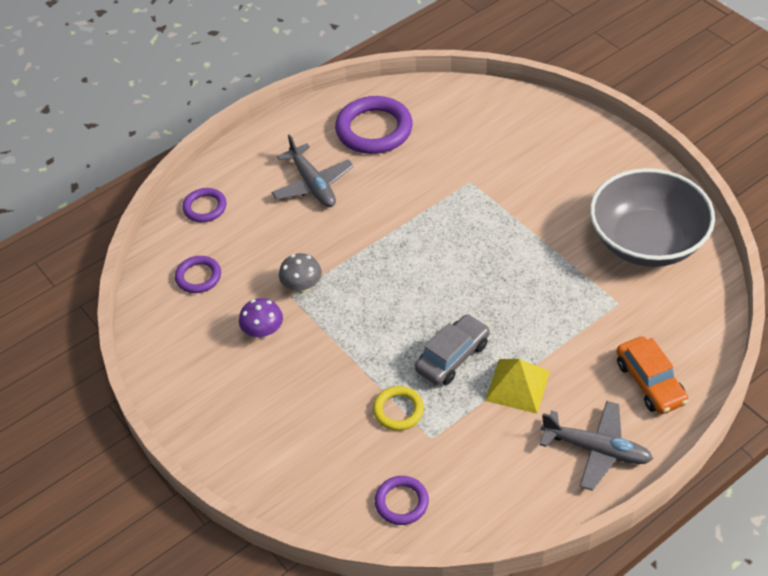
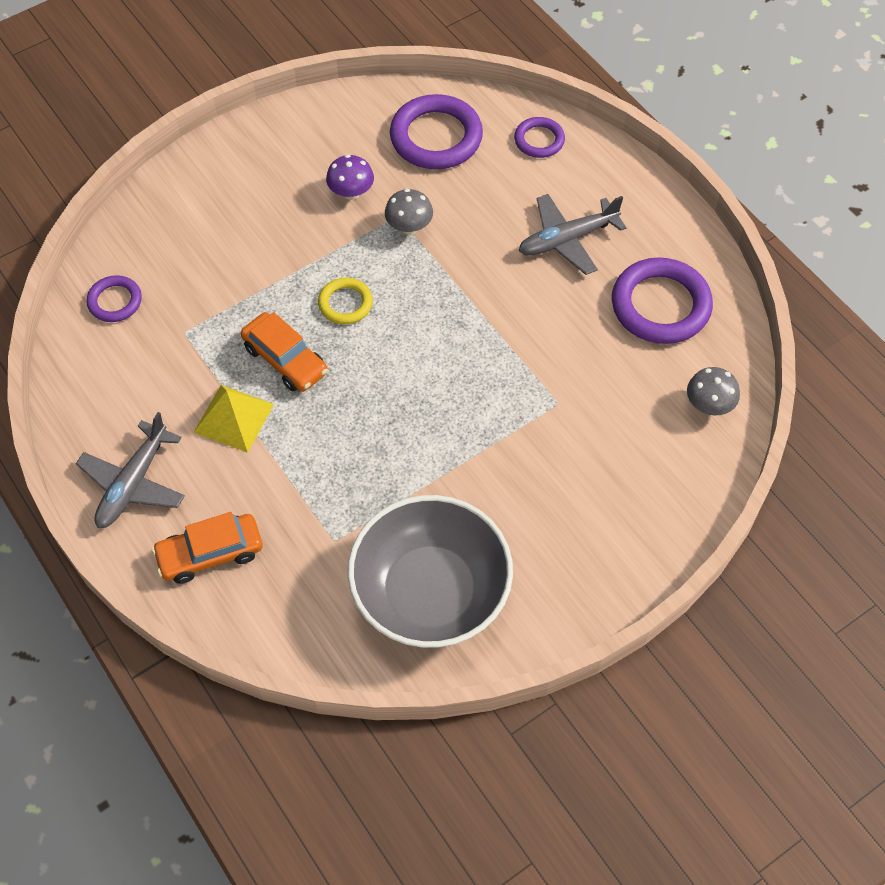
camera: 90 degrees right, 10 degrees up
(198, 277) = (436, 137): purple ring -> purple ring, size x1.83
(398, 410) = (225, 305): yellow ring -> yellow ring (345, 303)
(452, 357) = (285, 360): grey car -> orange car
(460, 103) = (709, 405): none -> grey mushroom

